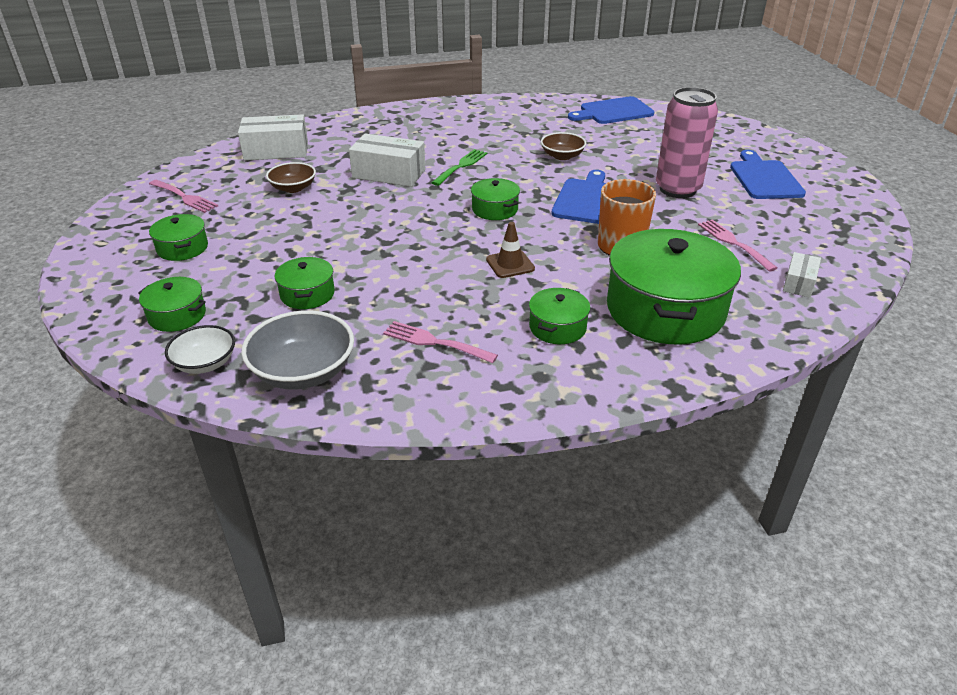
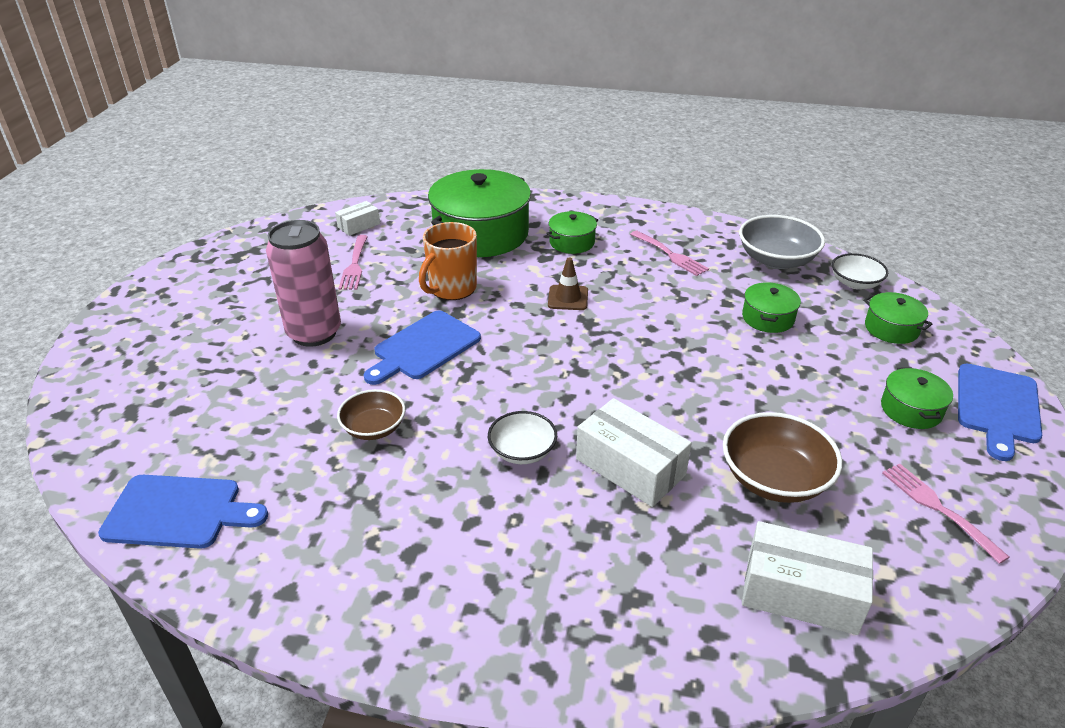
camera: 155 degrees left, 0 degrees up
(293, 188) = (774, 479): brown bowl -> brown bowl, size x1.59
(461, 166) = (522, 451): green fork -> white bowl
(495, 209) = (534, 363): green pot -> none
(764, 178) = (207, 320): blue cutting board -> blue cutting board (997, 407)

